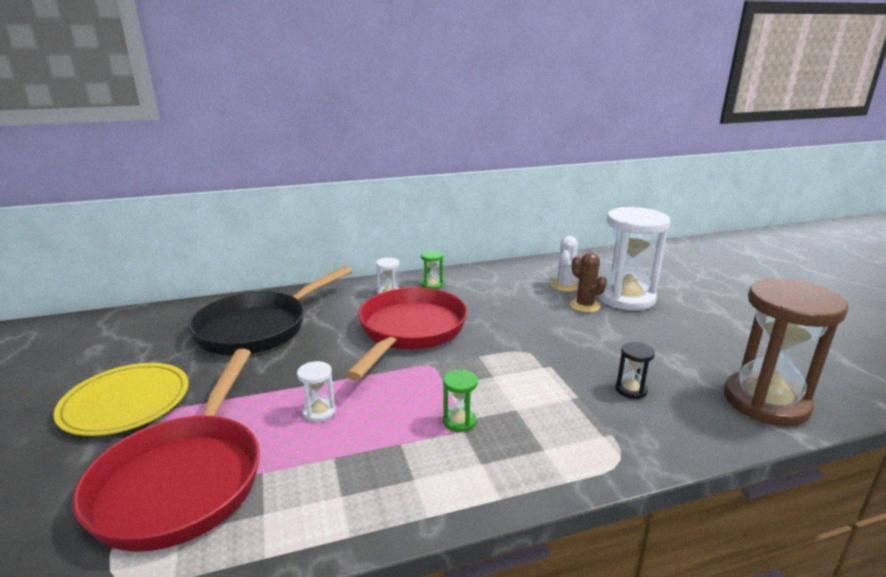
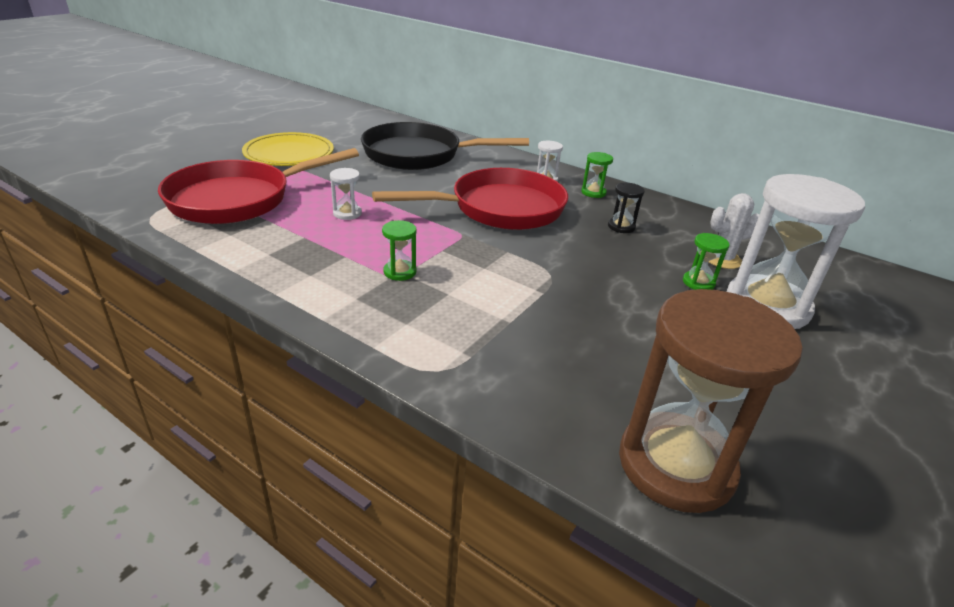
camera: 50 degrees right, 10 degrees up
(584, 305) = (698, 282): brown cactus -> green hourglass
(631, 390) = (565, 352): black hourglass -> black hourglass (621, 227)

